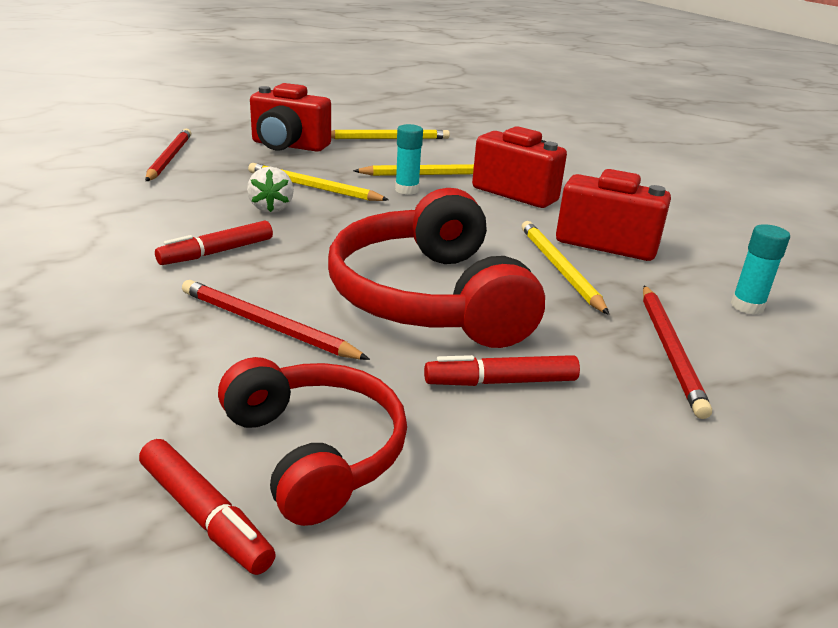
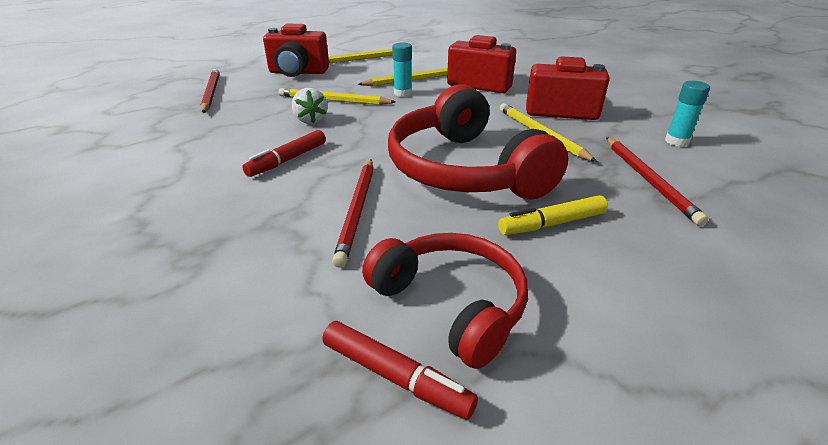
camera: 10 degrees left, 5 degrees up
(267, 325) = (357, 210): red pencil -> red pencil turned 105 degrees counterclockwise
(501, 382) = (552, 224): red marker -> yellow marker

